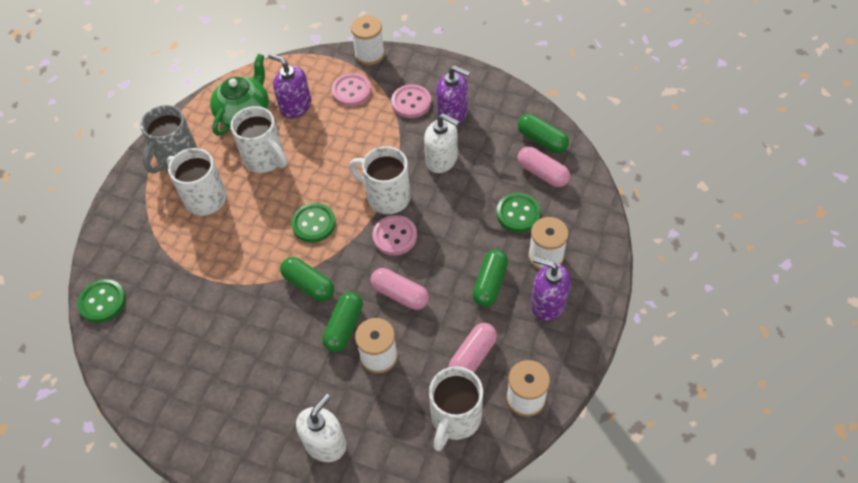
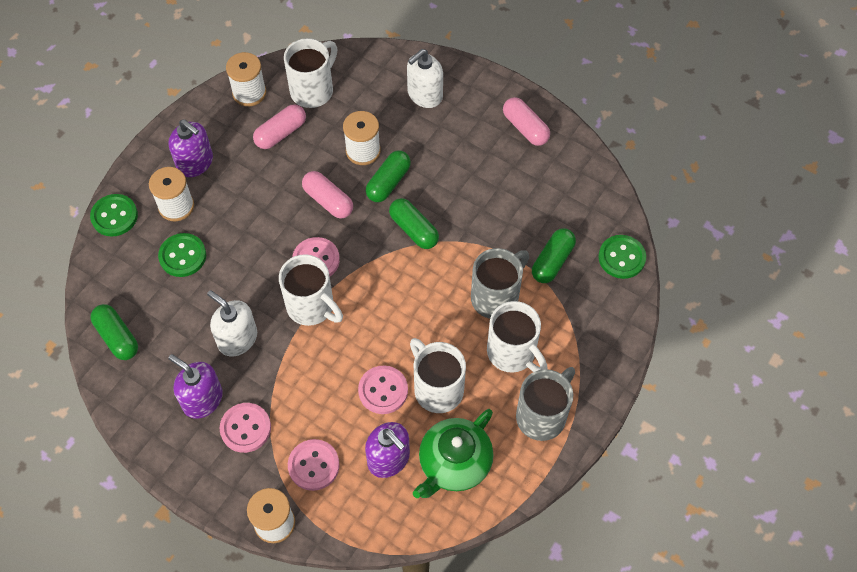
camera: 170 degrees left, 5 degrees up
(222, 240) = (496, 297): none -> grey mug
(309, 148) = (383, 390): none -> pink button
(313, 224) = (396, 293): green button -> green button (114, 216)
(490, 283) = (240, 192): green capsule -> green capsule (552, 261)
(542, 173) = (137, 295): pink capsule -> pink capsule (525, 128)

